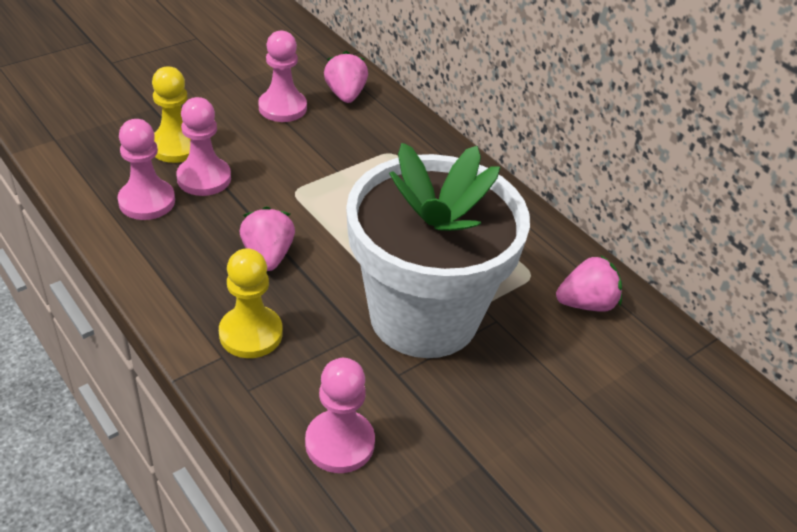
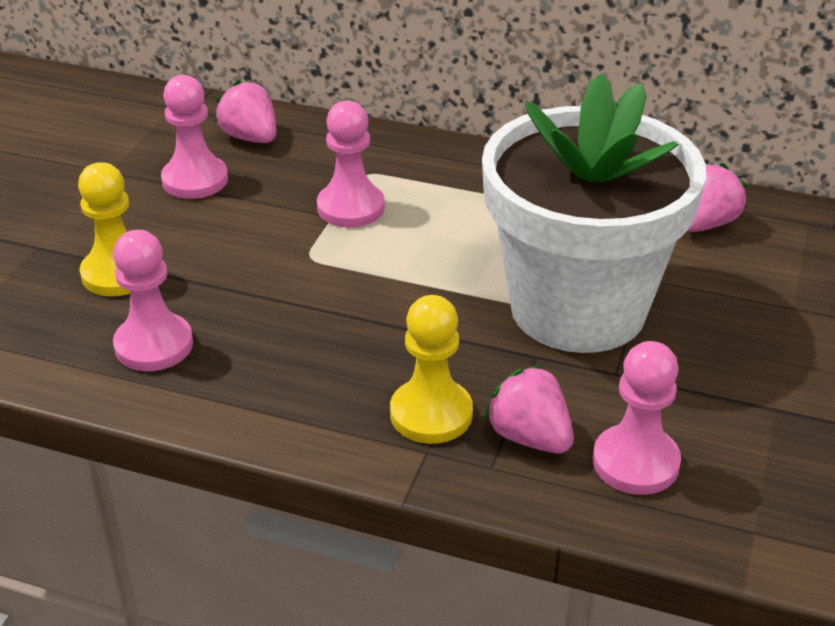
camera: 30 degrees left, 5 degrees down
(204, 178) = (192, 291): pink pawn -> pink pawn (350, 207)
(268, 255) = (358, 332): pink strawberry -> pink strawberry (529, 437)

